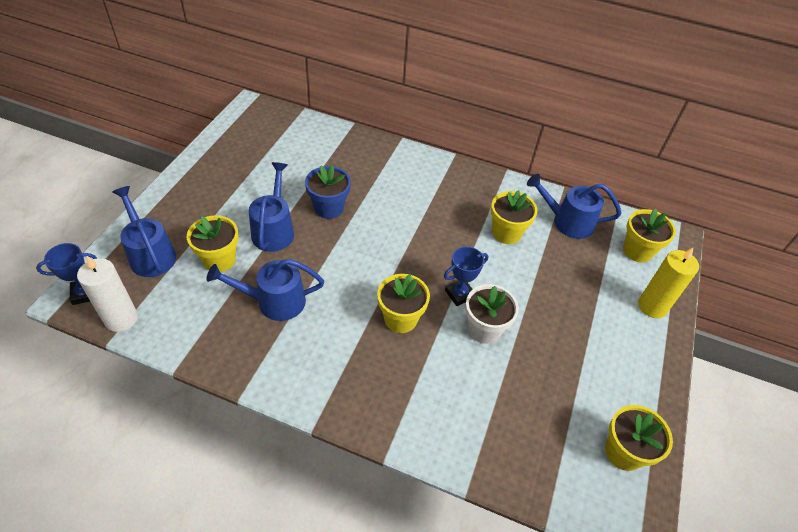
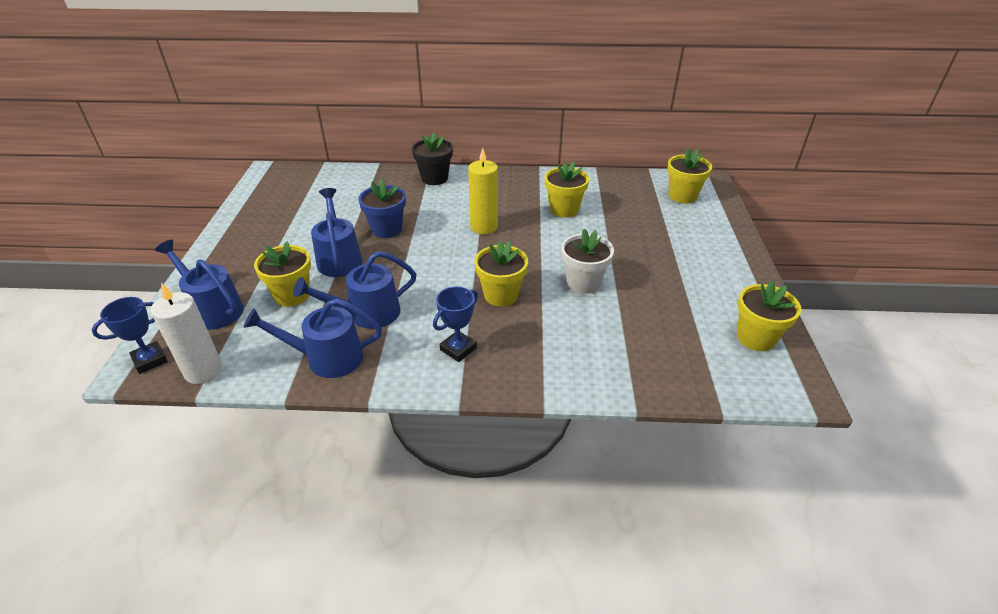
camera: 15 degrees left, 10 degrees down
(398, 157) = (434, 178): none -> black flower pot
(459, 294) = (546, 263): blue trophy -> blue trophy (458, 349)
(567, 222) = (612, 190): blue watering can -> blue watering can (326, 358)
(652, 306) = (717, 230): yellow candle -> yellow candle (484, 227)

